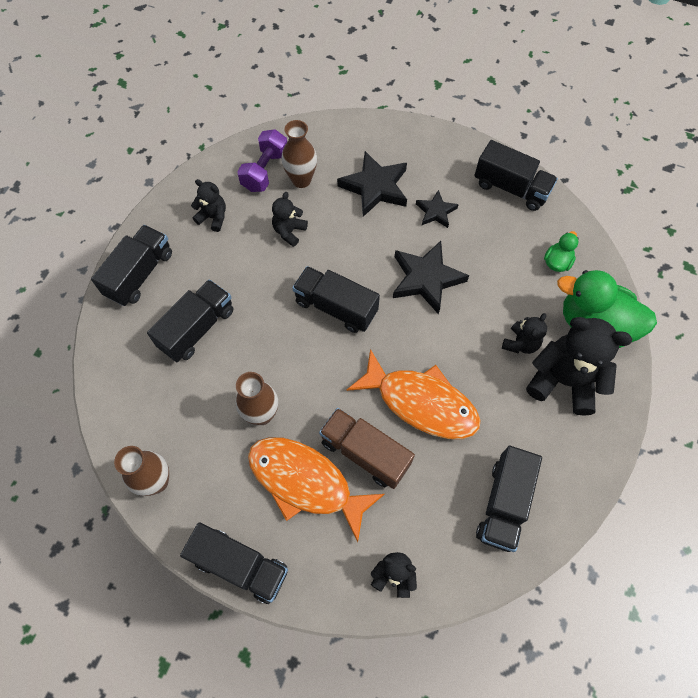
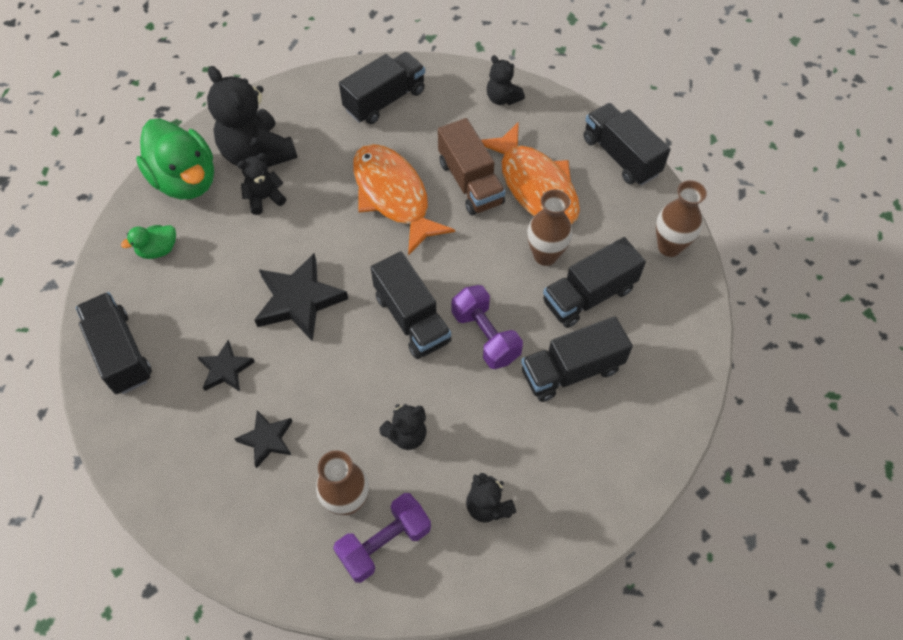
camera: 150 degrees left, 5 degrees down
(140, 274) = (612, 472): black truck -> black truck (589, 295)
(274, 322) = (485, 336): none -> purple dumbbell
(375, 187) = (267, 439): black star -> black star, size x0.57

